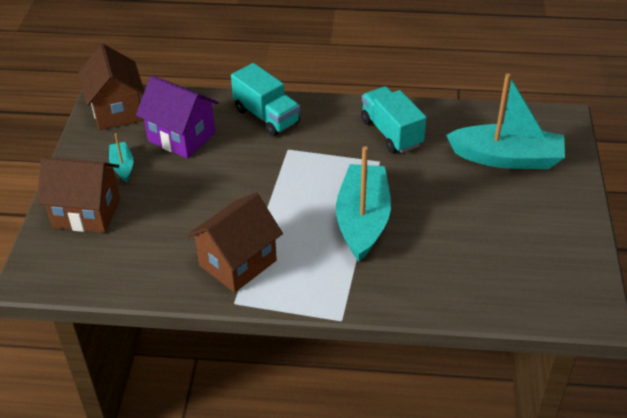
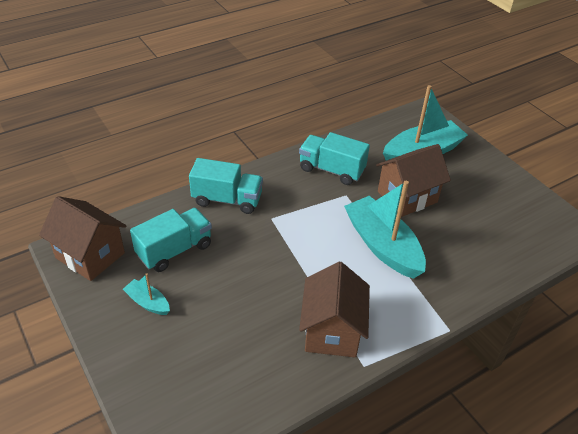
camera: 40 degrees left, 0 degrees up
(86, 212) = (158, 363): brown house -> brown house (407, 197)
(181, 137) = (174, 250): purple house -> turquoise truck

